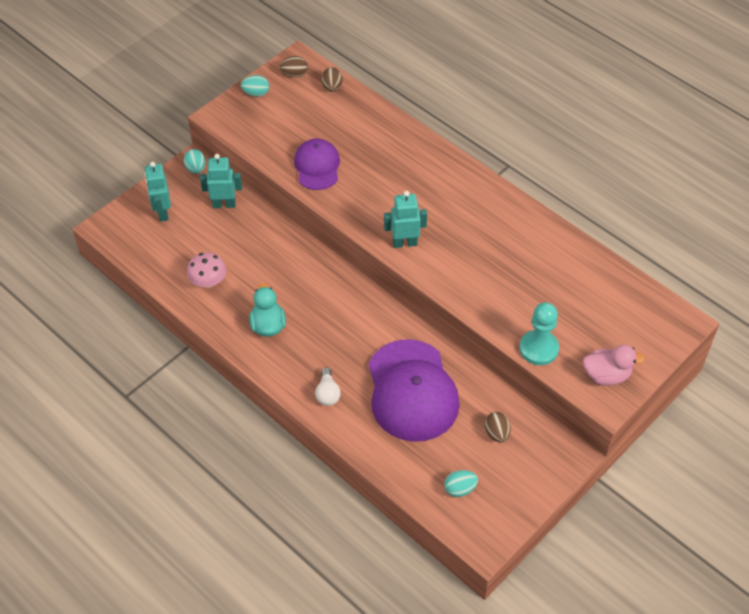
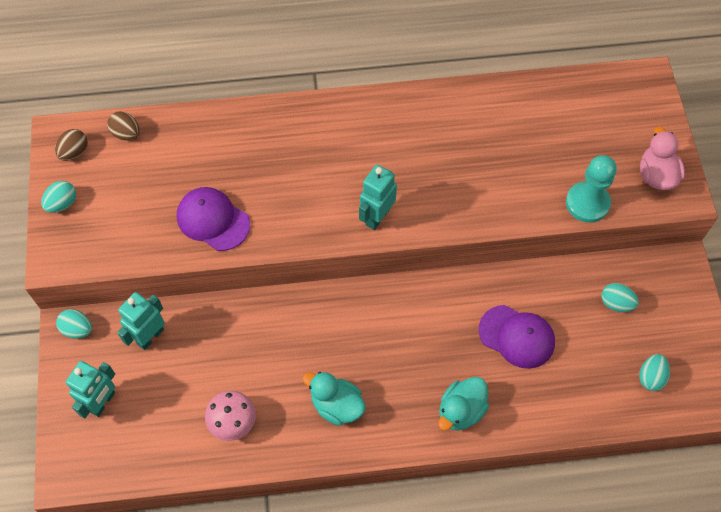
camera: 50 degrees left, 10 degrees up
(162, 212) = (103, 402): turquoise robot -> turquoise robot turned 90 degrees counterclockwise
(327, 393) = (461, 411): white light bulb -> turquoise duck
(412, 391) = (517, 336): purple cap -> purple cap, size x0.58
(497, 433) = (616, 303): brown egg -> turquoise egg
(606, 375) = (656, 175): pink duck -> pink duck turned 45 degrees counterclockwise

